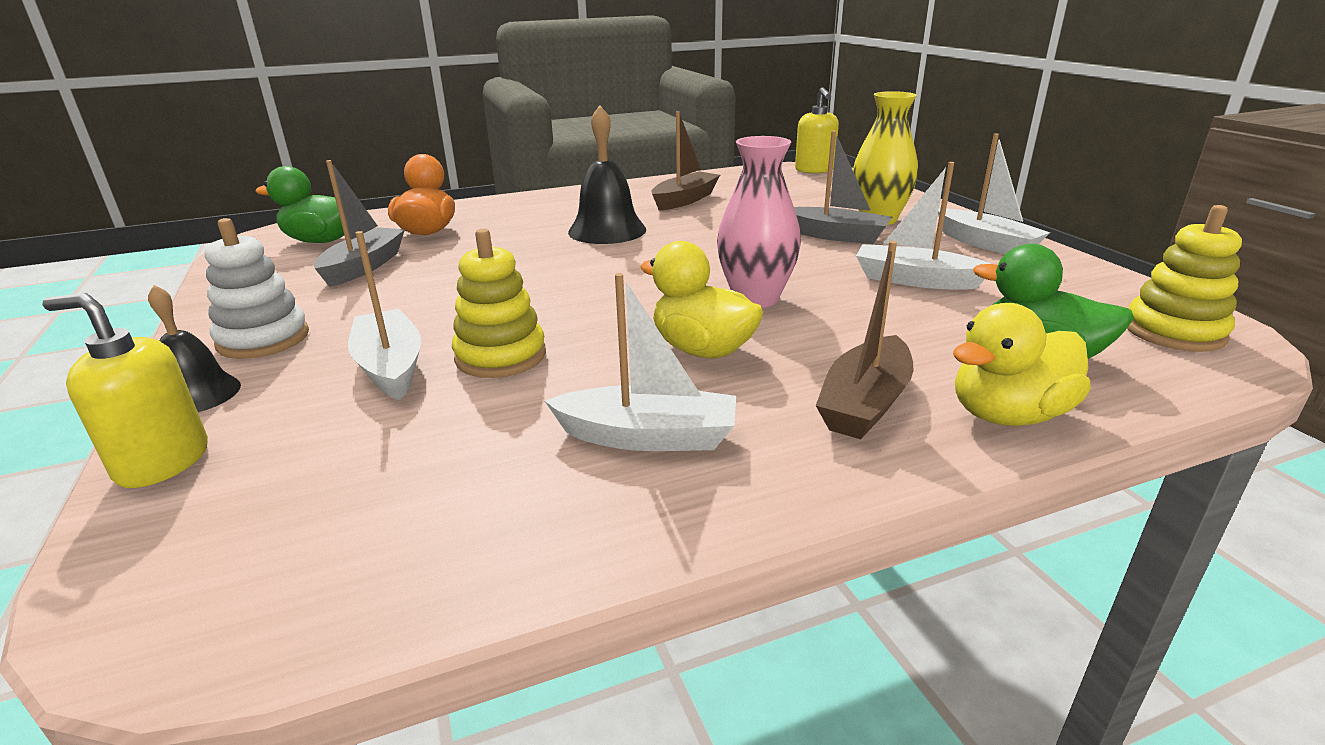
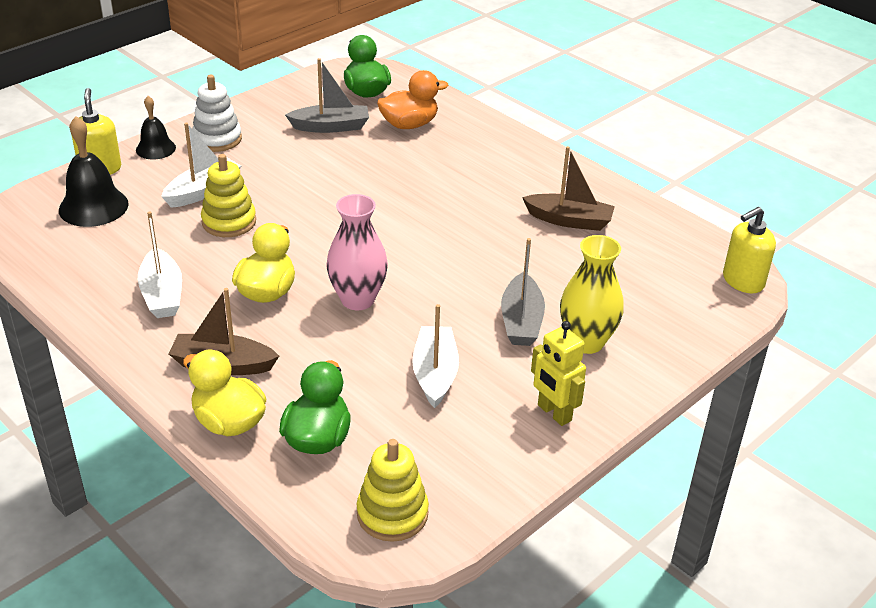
camera: 65 degrees right, 10 degrees up
(607, 230) = (460, 201): black bell -> black bell (93, 206)
(985, 244) = (554, 413): white boat -> yellow robot

